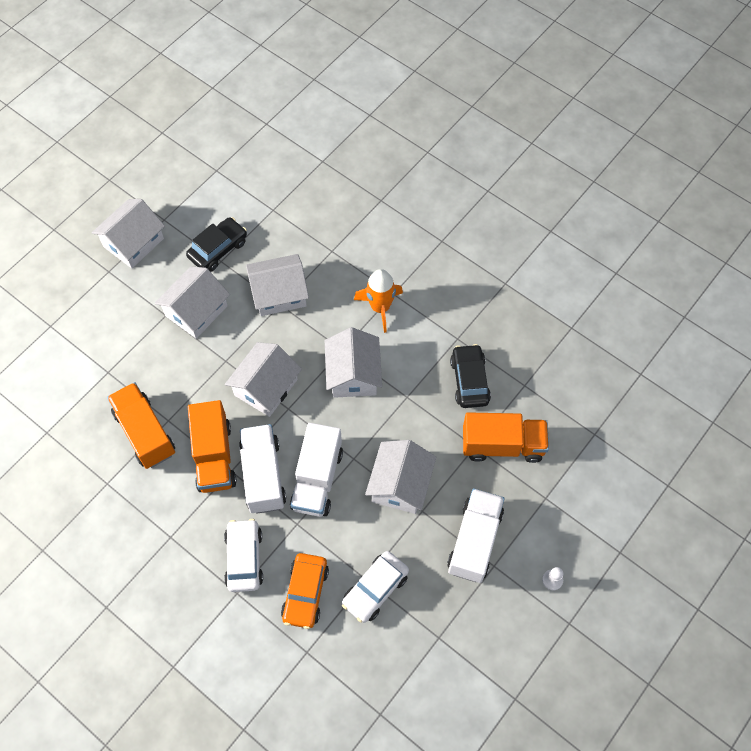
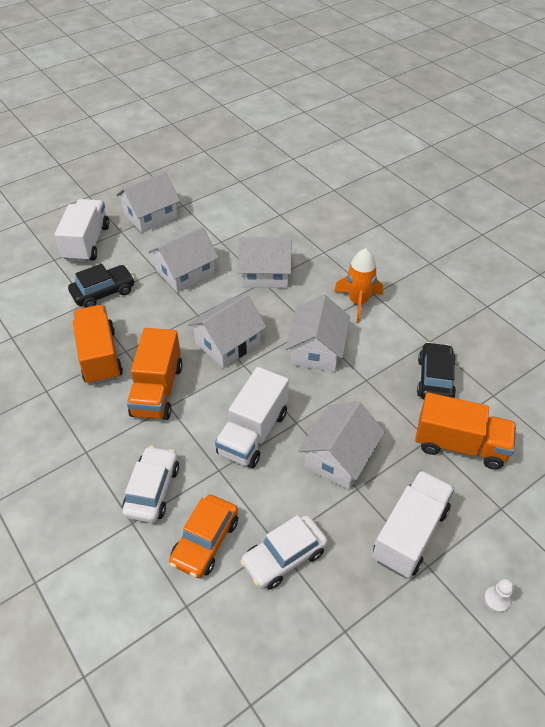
camera: 15 degrees right, 15 degrees down
(218, 249) = (221, 233): black car -> black car (103, 292)
(263, 475) = (199, 417): white truck -> white truck (87, 243)

